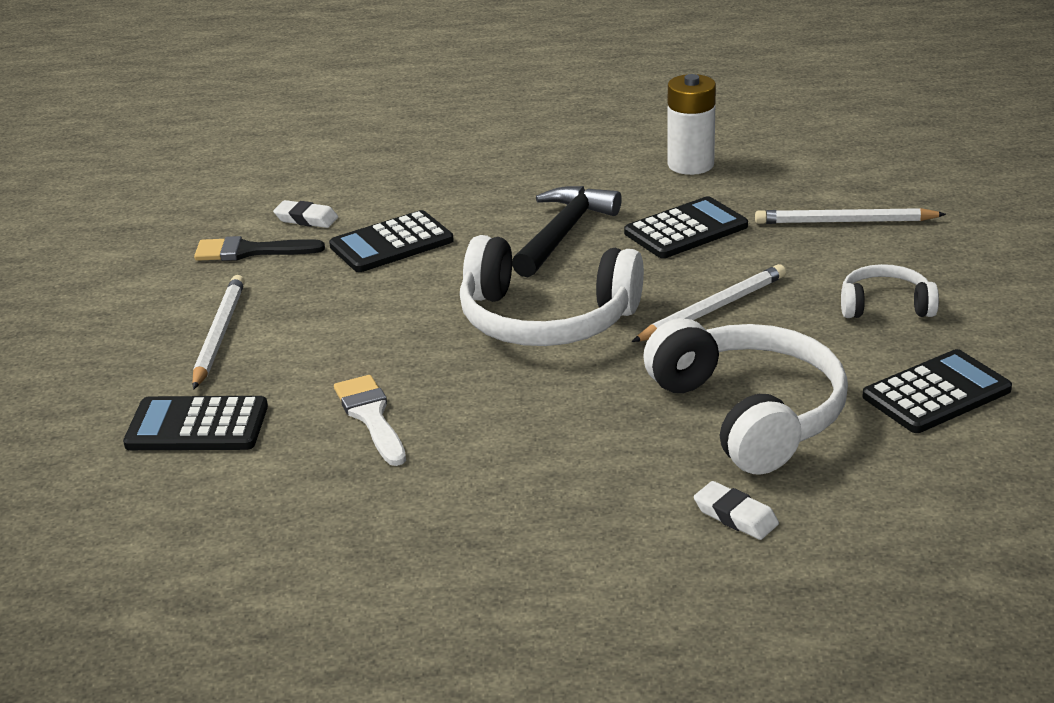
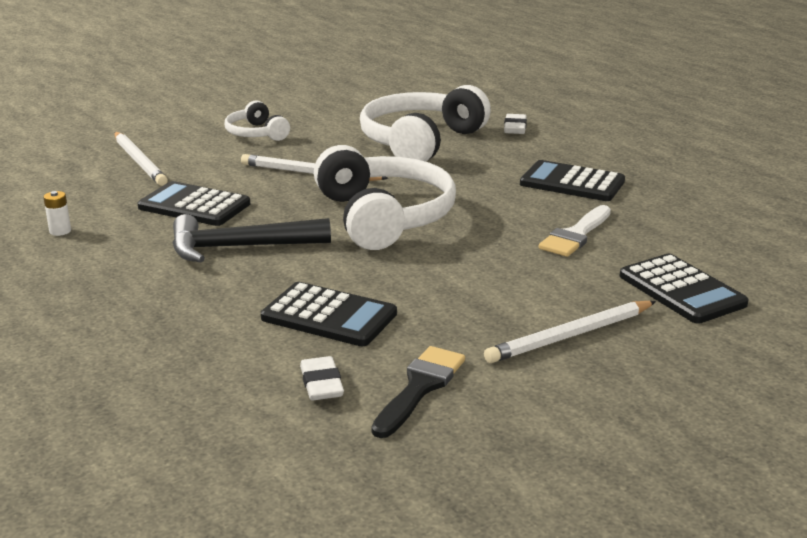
camera: 125 degrees left, 5 degrees down
(250, 251) = (420, 387): black brush -> black brush turned 120 degrees counterclockwise
(690, 165) = (60, 231): white battery -> white battery, size x0.45
(936, 393) = (344, 110): black calculator -> black calculator (572, 183)

